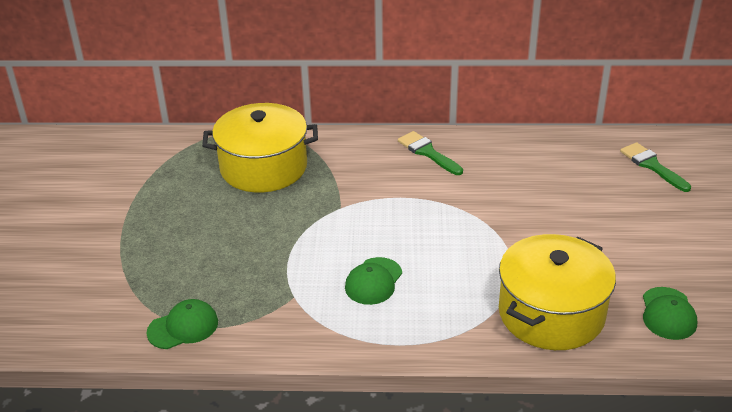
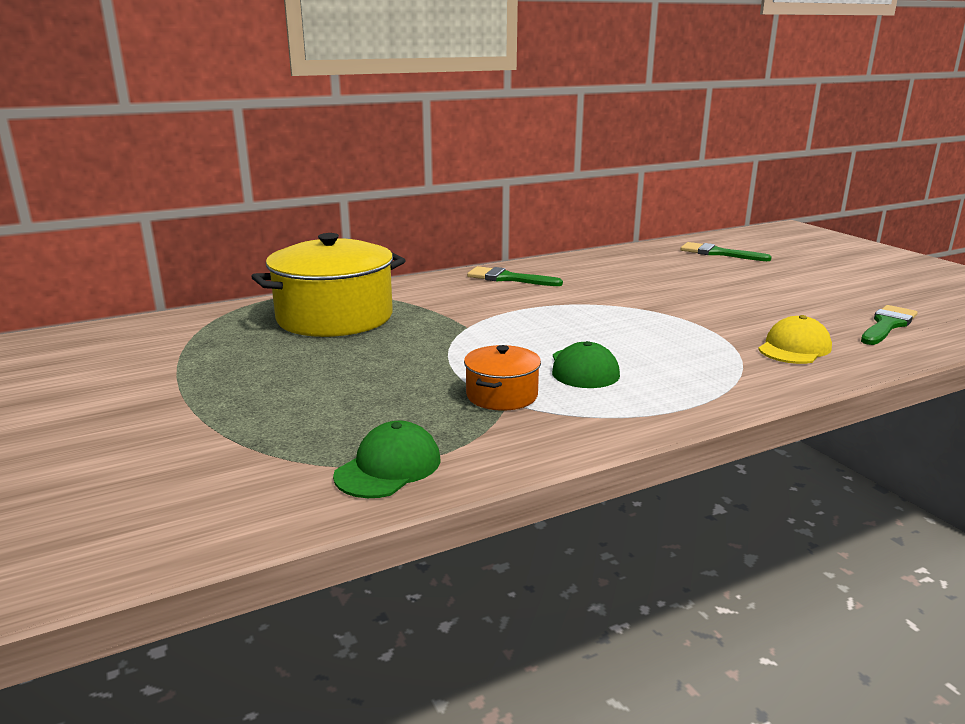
camera: 30 degrees left, 15 degrees down
(296, 289) = (502, 395): none -> orange pot
(551, 313) = (794, 348): yellow pot -> yellow cap
(668, 314) = (887, 325): green cap -> green brush

